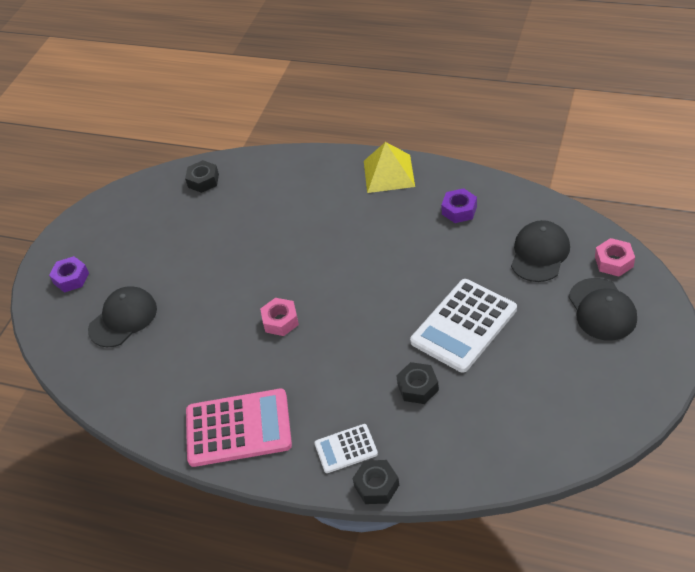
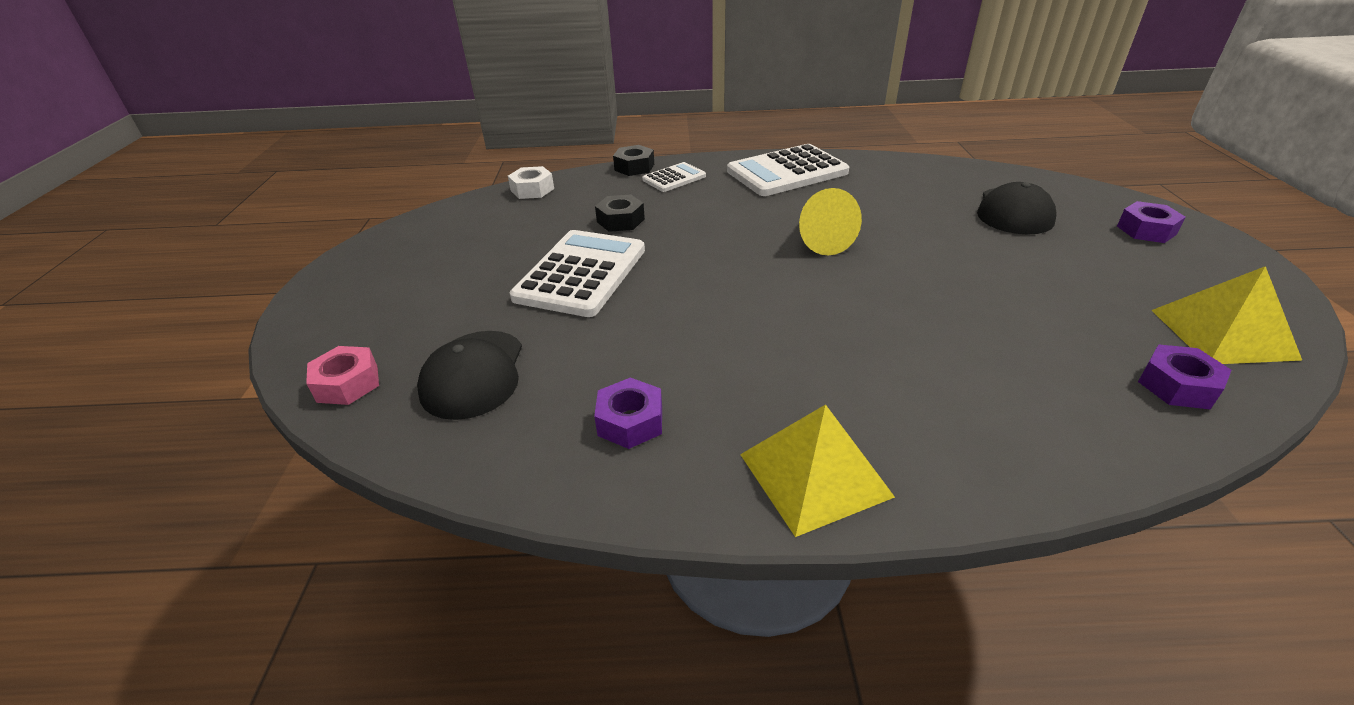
camera: 155 degrees right, 10 degrees down
(146, 200) = (1222, 333): none -> yellow pyramid
(203, 181) = (1177, 385): black nut -> purple nut
(238, 428) = (787, 172): pink calculator -> white calculator
(280, 321) = (820, 240): pink nut -> yellow cone
(490, 468) = (532, 190): none -> white nut
(602, 309) = (387, 320): black cap -> none

